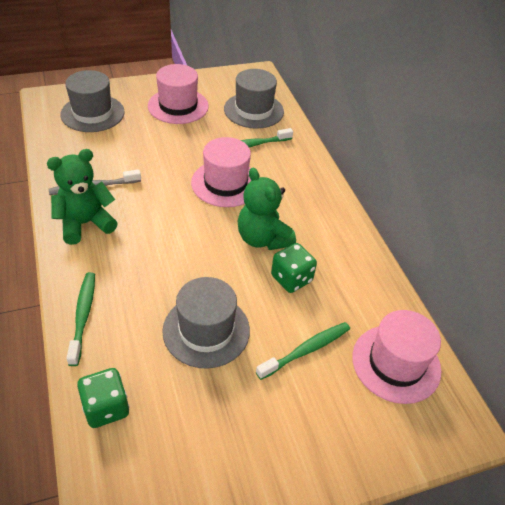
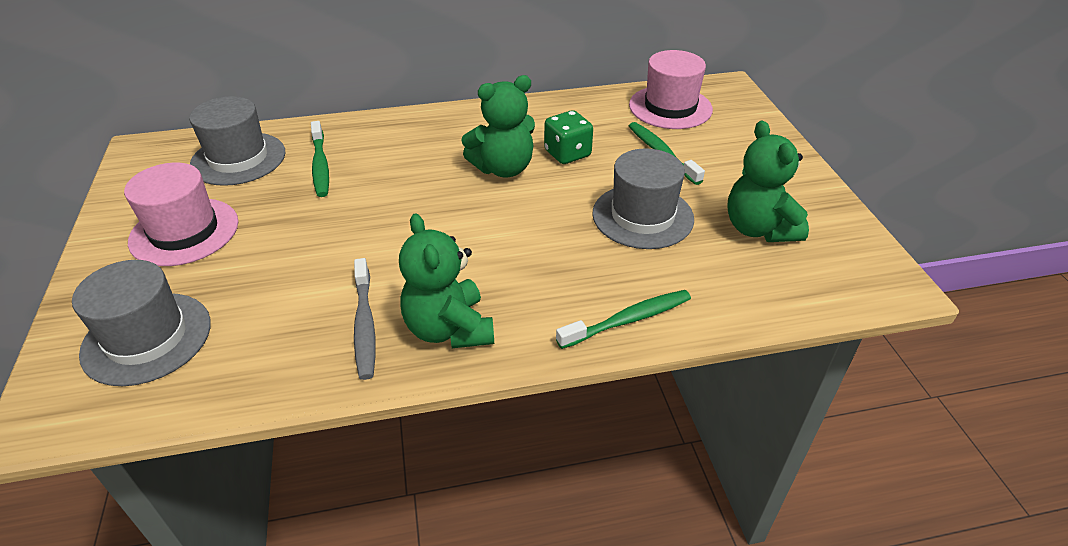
camera: 80 degrees left, 5 degrees down
(83, 316) = (628, 320): green toothbrush -> green toothbrush turned 150 degrees clockwise
(106, 407) = (757, 292): green dice -> none
(192, 422) = (758, 229): none -> green teddy bear
(225, 183) = (394, 191): pink hat -> none

